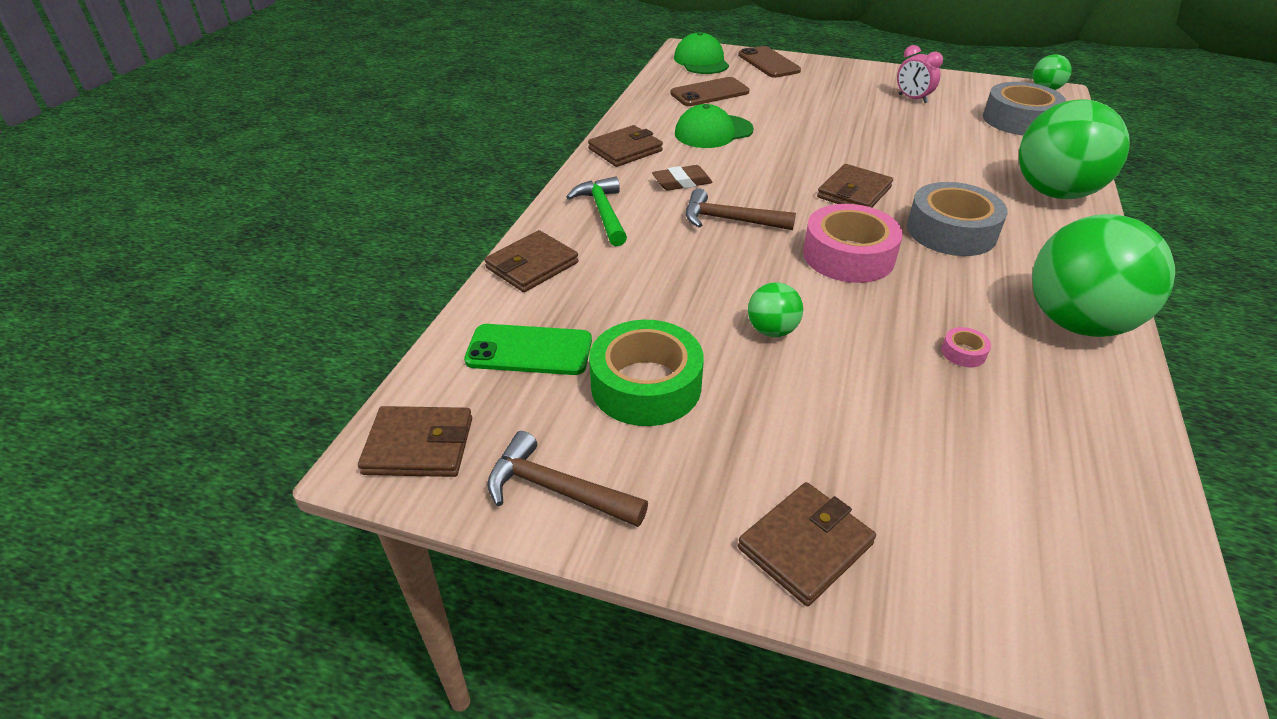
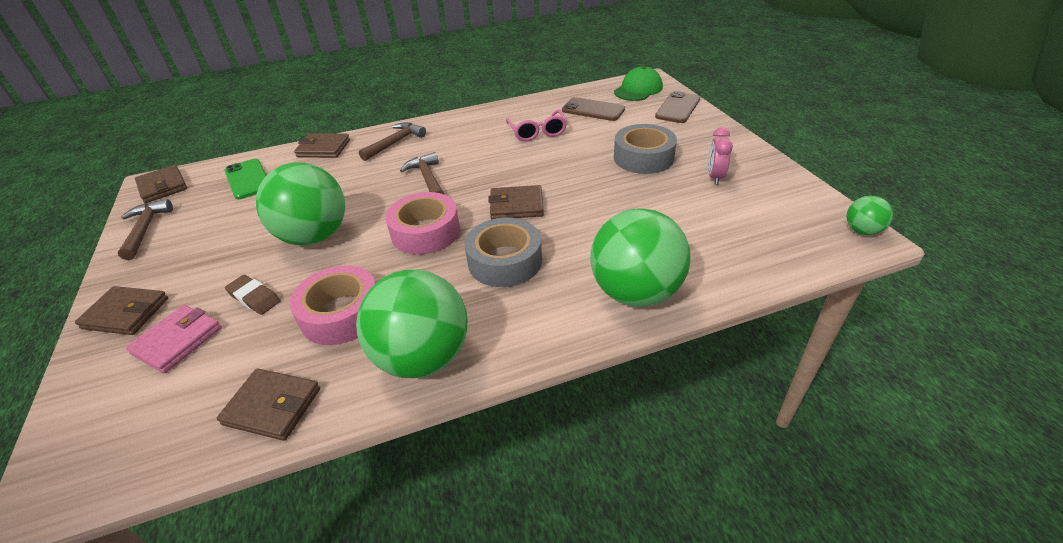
camera: 55 degrees right, 0 degrees up
(603, 213) = (395, 143): green hammer -> brown hammer
(625, 150) = (476, 119): brown wallet -> brown wallet (272, 406)
(646, 385) = (237, 219): green tape -> none
(682, 182) = (457, 148): brown eraser -> brown eraser (254, 298)
(713, 132) = (537, 132): green cap -> pink glasses
(772, 330) = (314, 236): green ball -> green ball, size x2.19
(920, 499) = (177, 341): none -> pink wallet
(963, 352) = (341, 314): pink tape -> pink tape, size x2.45
(1019, 120) = (760, 236): grey tape -> grey tape (643, 157)

